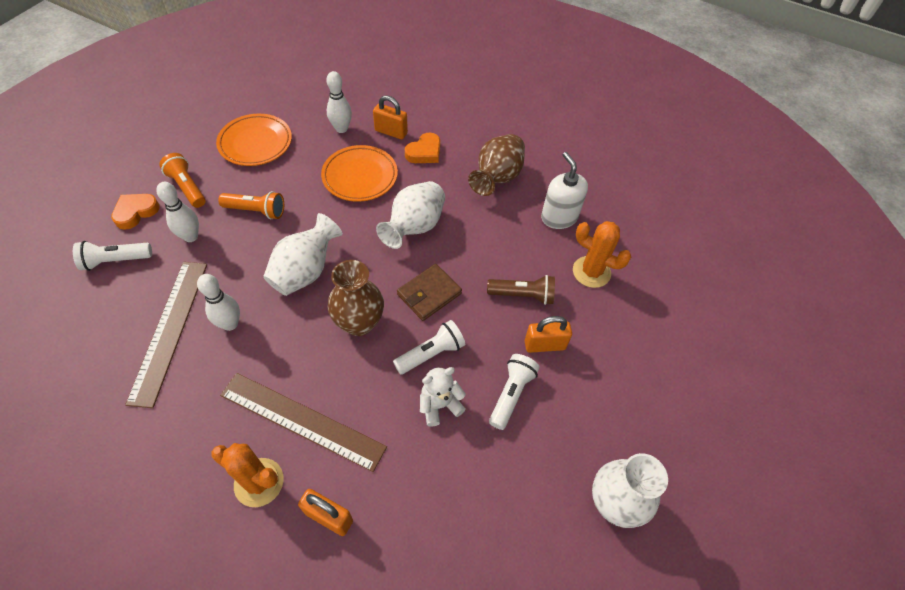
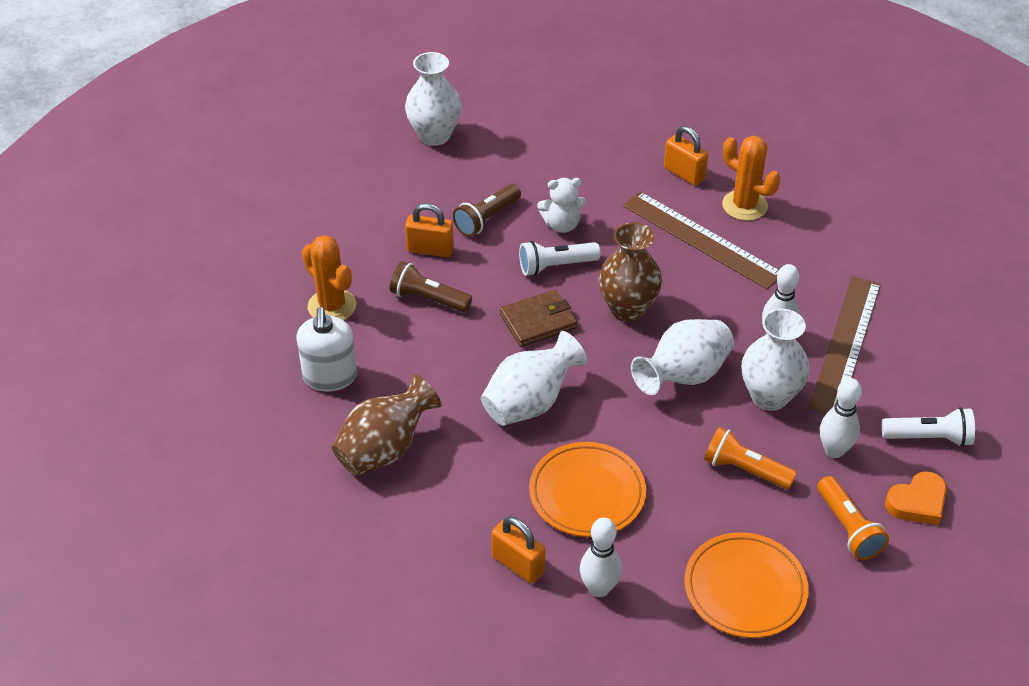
camera: 160 degrees left, 10 degrees down
(237, 268) = (769, 396): none -> white vase
(424, 152) = (476, 515): orange heart -> none
(511, 394) = (487, 219): white flashlight -> brown flashlight

